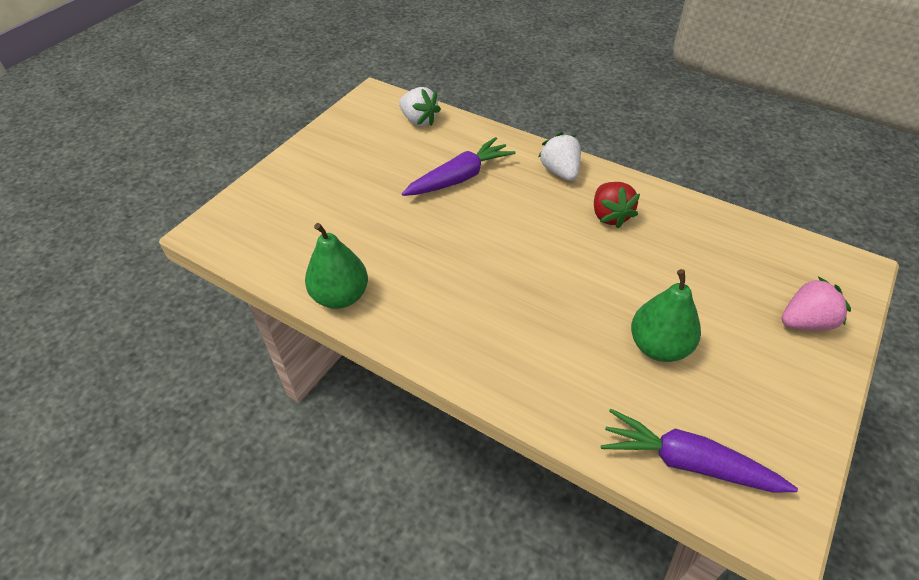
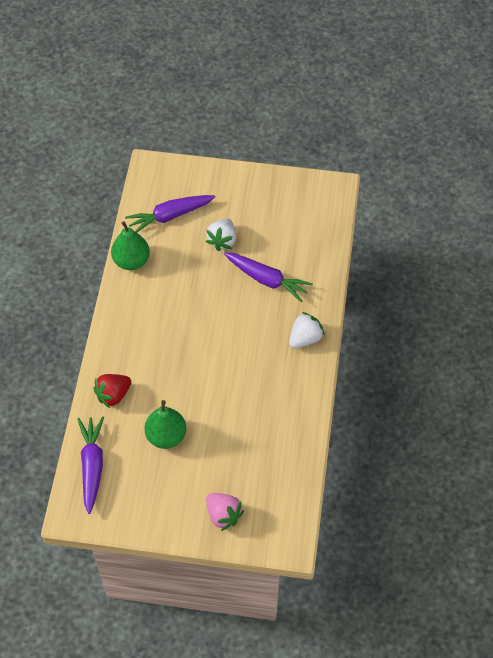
camera: 65 degrees right, 10 degrees up
(299, 235) = (170, 216): none -> purple carrot
(419, 120) = (319, 229): white strawberry -> white strawberry (222, 240)
(610, 216) = (272, 382): red strawberry -> red strawberry (113, 395)

